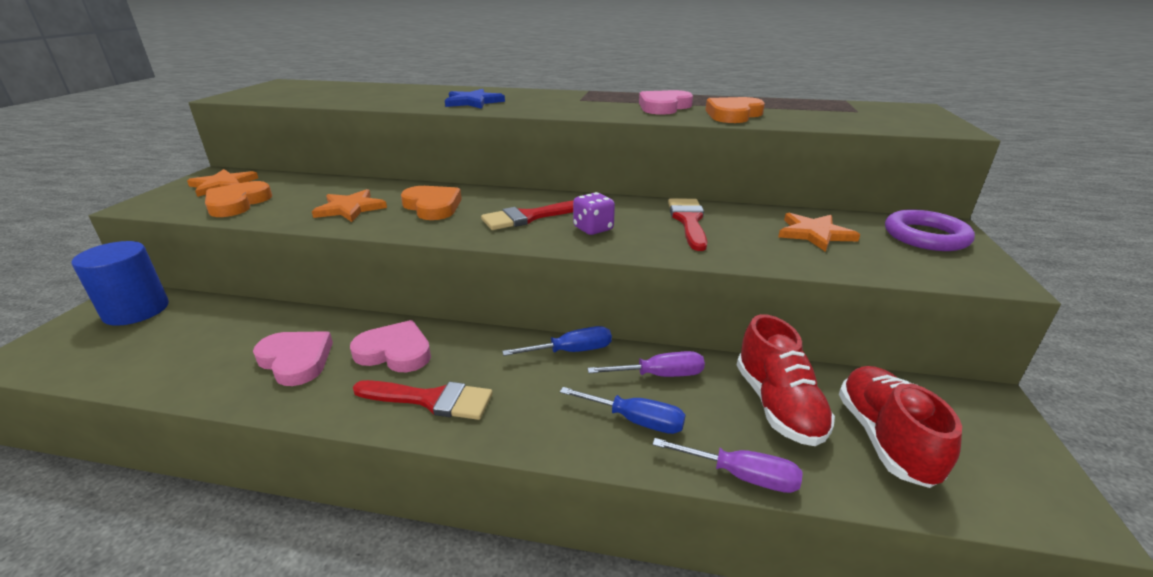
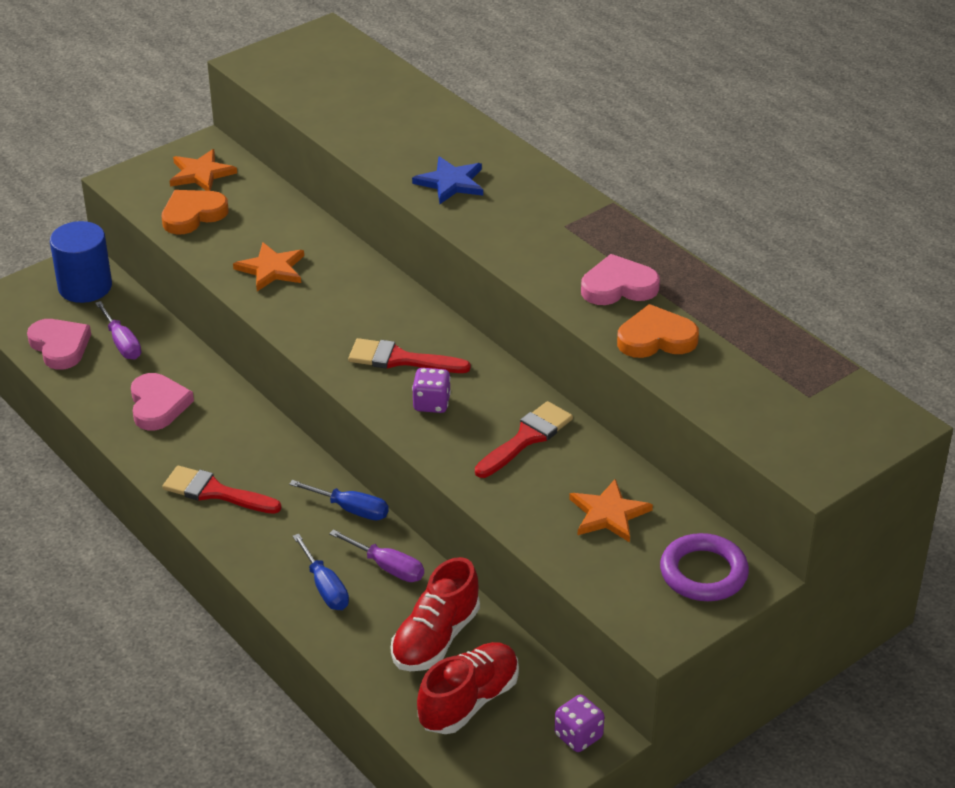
camera: 40 degrees right, 10 degrees up
(395, 352) = (228, 435): pink heart -> pink heart (60, 346)
(431, 400) = (215, 492): red brush -> red brush turned 150 degrees clockwise
(432, 206) = (338, 301): orange heart -> none
(741, 476) = (340, 658): purple screwdriver -> purple screwdriver (122, 343)
(984, 411) = (578, 736): none -> purple dice

